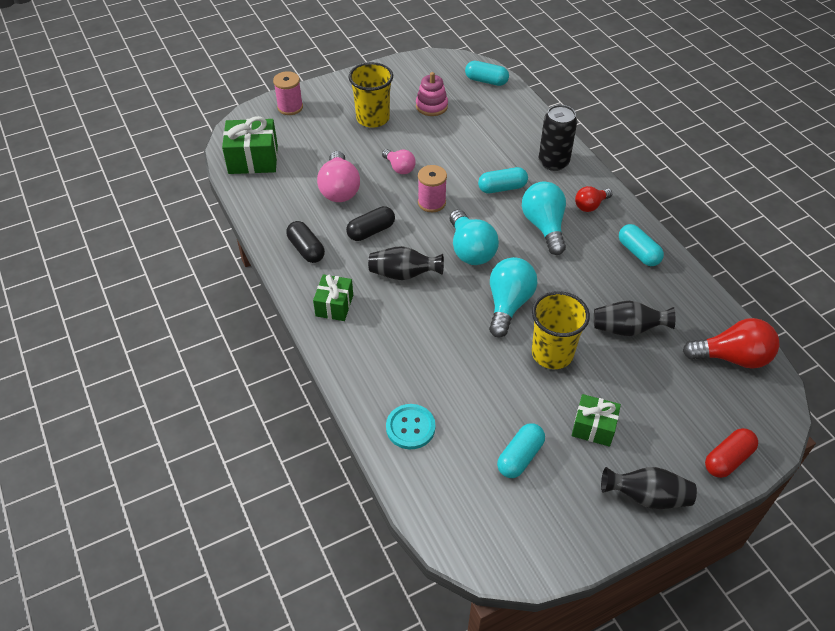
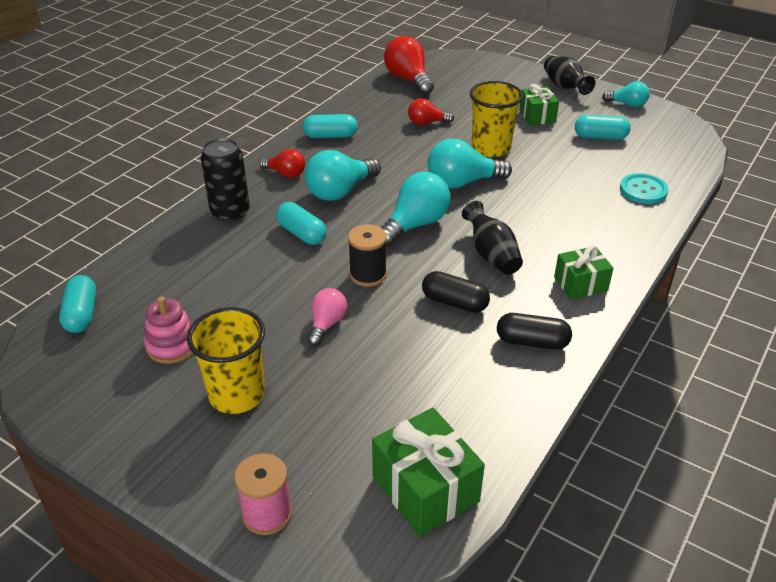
camera: 120 degrees left, 10 degrees down
(306, 249) = (532, 342): black capsule -> black capsule turned 75 degrees clockwise
(339, 189) = (409, 361): pink light bulb -> none
(431, 202) = (368, 275): pink spool -> black spool
(573, 535) = (627, 104): none -> turquoise light bulb
(627, 329) = (427, 123): black vase -> red light bulb
(638, 252) = (330, 136): turquoise capsule -> turquoise capsule turned 60 degrees clockwise
(727, 459) = (500, 68): red capsule -> none

